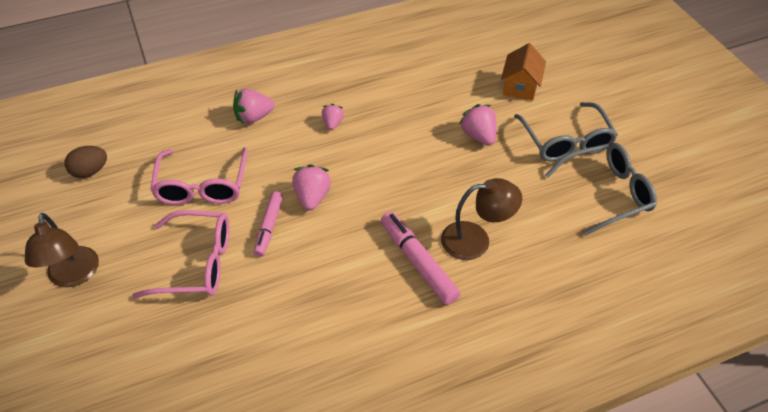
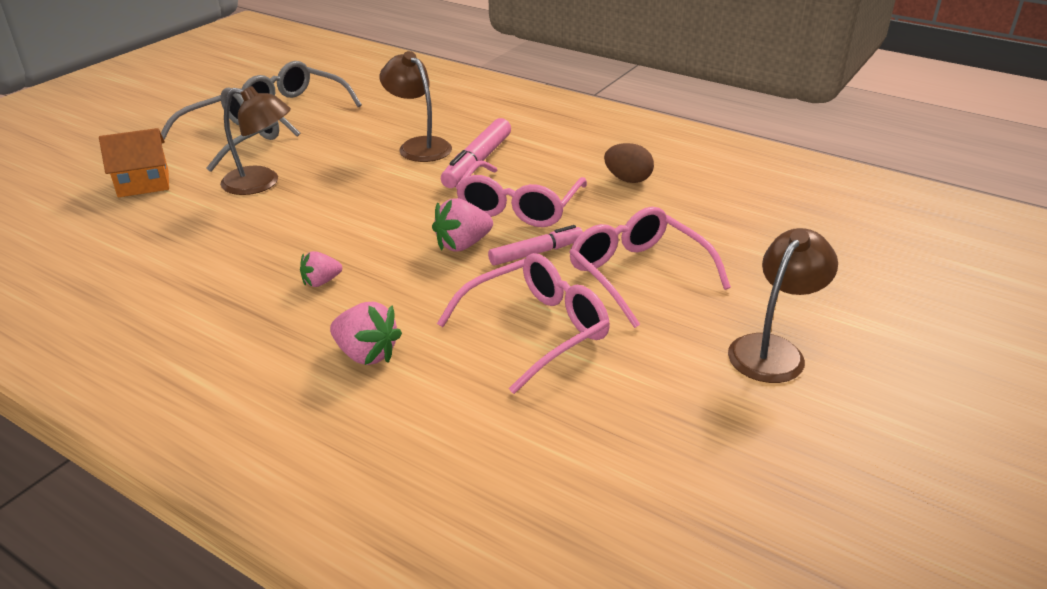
camera: 125 degrees left, 15 degrees down
(90, 171) = (635, 456): brown egg -> brown egg (627, 179)
(330, 250) = (519, 207): none -> pink glasses
(478, 136) = (261, 183): pink strawberry -> brown lamp

